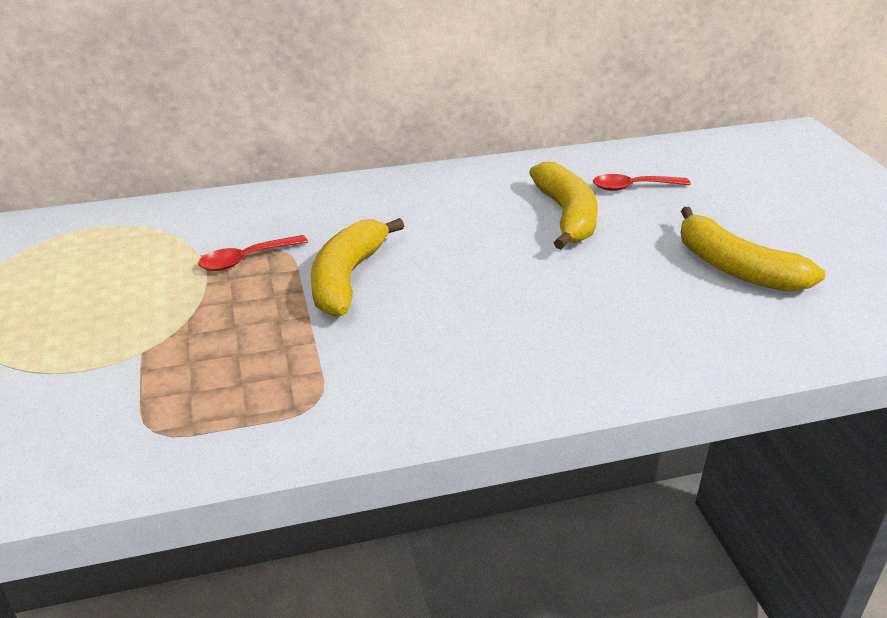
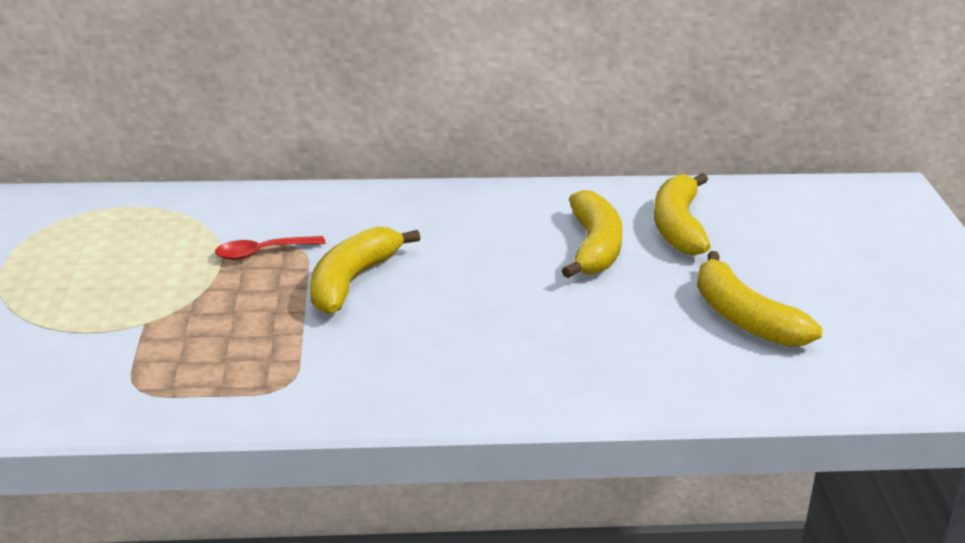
camera: 10 degrees right, 5 degrees down
(633, 187) = (678, 226): red spoon -> yellow banana

